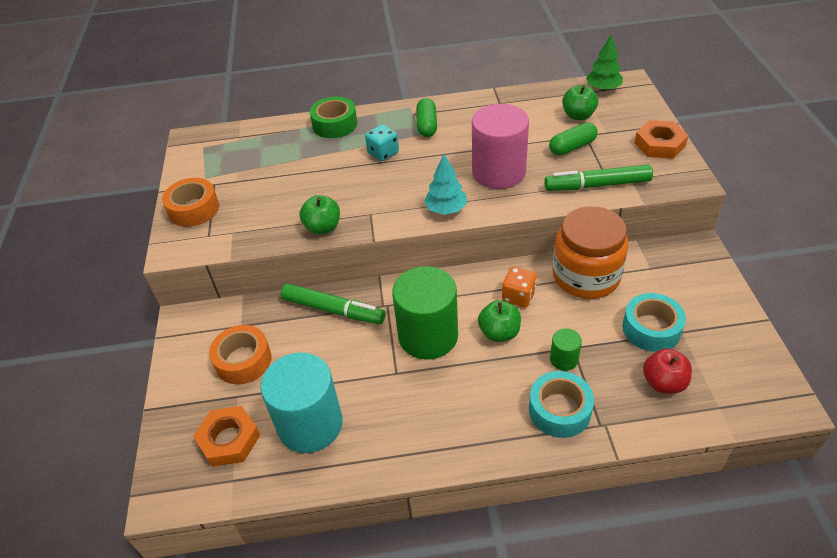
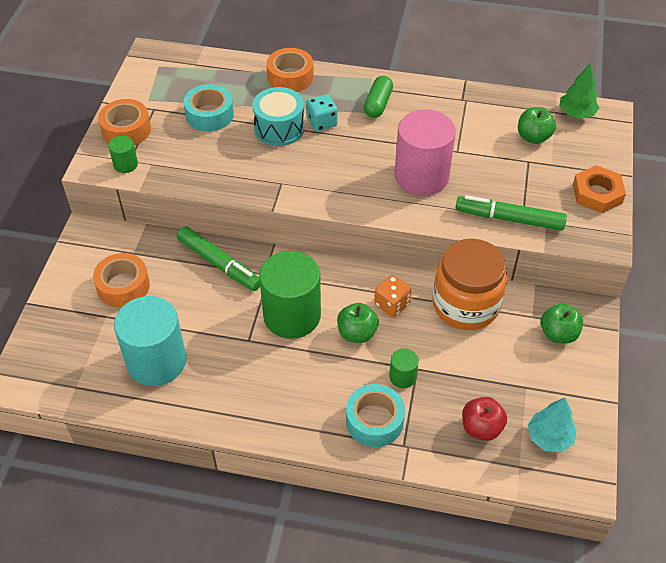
camera: 15 degrees right, 5 degrees up
(206, 240) = (125, 164): none -> green cylinder
(229, 440) = (85, 352): orange nut -> none
(323, 227) = (232, 184): green apple -> green apple (558, 334)
(335, 124) = (290, 77): green tape -> orange tape
(345, 168) = (279, 128): none -> turquoise drum
(446, 209) = (352, 200): turquoise tree -> turquoise tree (549, 437)
(572, 147) = (507, 170): green capsule -> none
(651, 329) = (499, 375): turquoise tape -> turquoise tape (209, 115)

